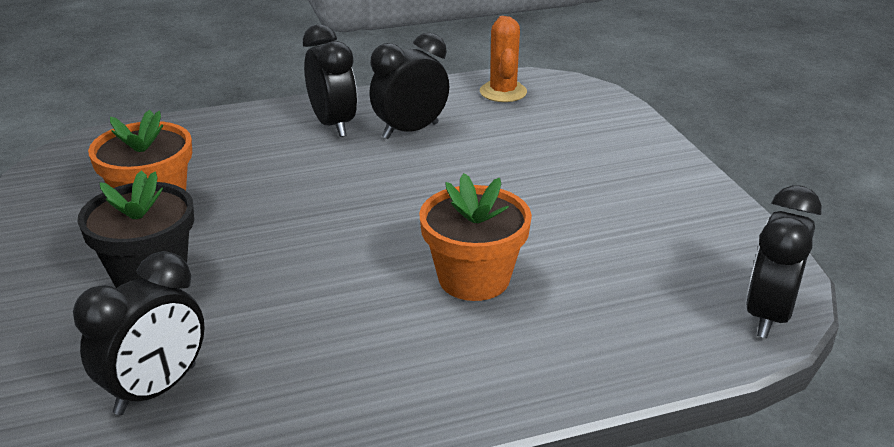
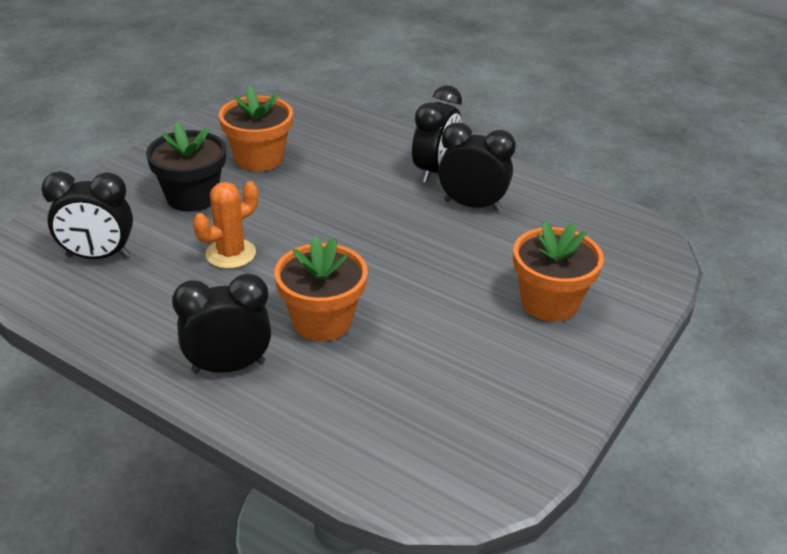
camera: 50 degrees right, 5 degrees up
(503, 92) = (591, 218): orange cactus -> orange cactus (230, 254)
(585, 157) = (549, 302): none -> orange flower pot
(768, 315) = (438, 492): black clock -> black clock (228, 367)

